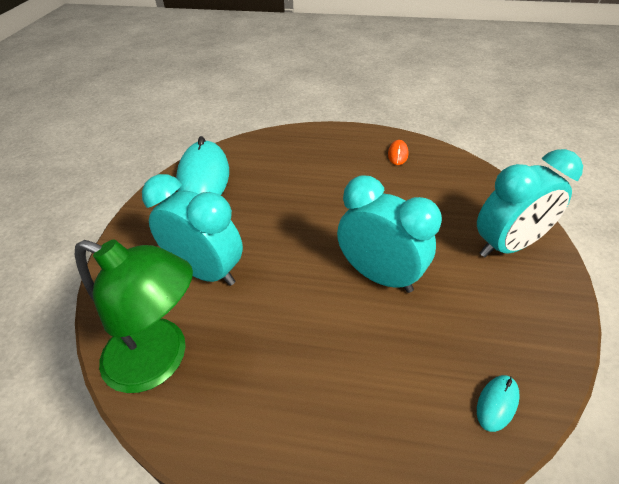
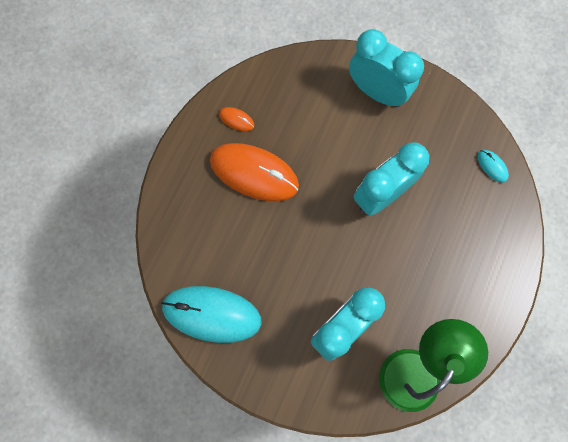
camera: 75 degrees left, 30 degrees up
(351, 175) = (254, 173): none -> orange mouse
(506, 246) = (377, 92): turquoise clock -> turquoise clock turned 45 degrees counterclockwise

